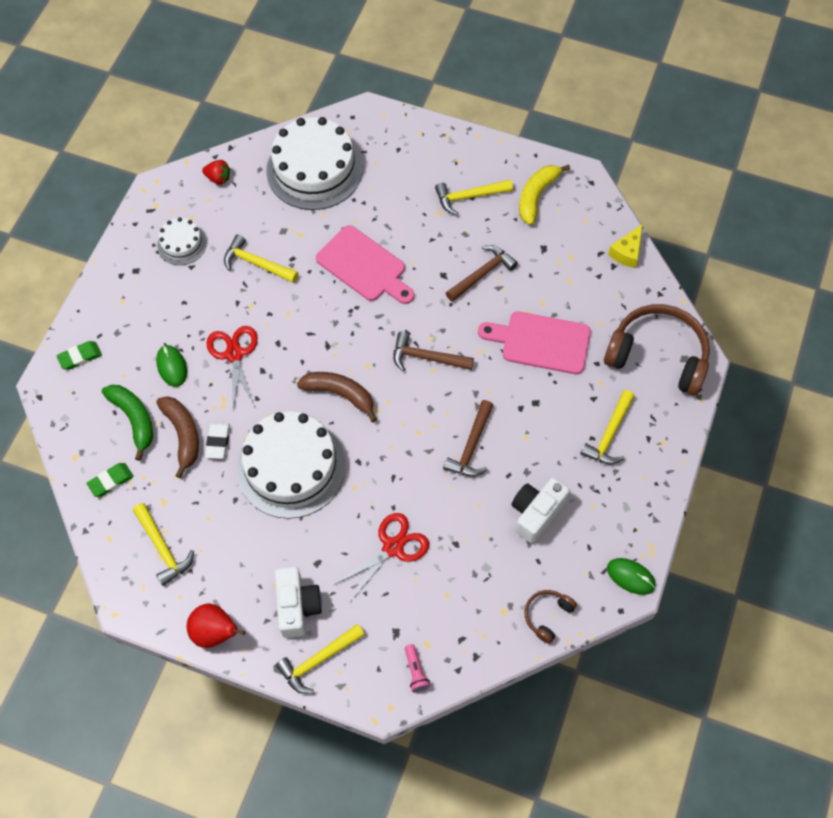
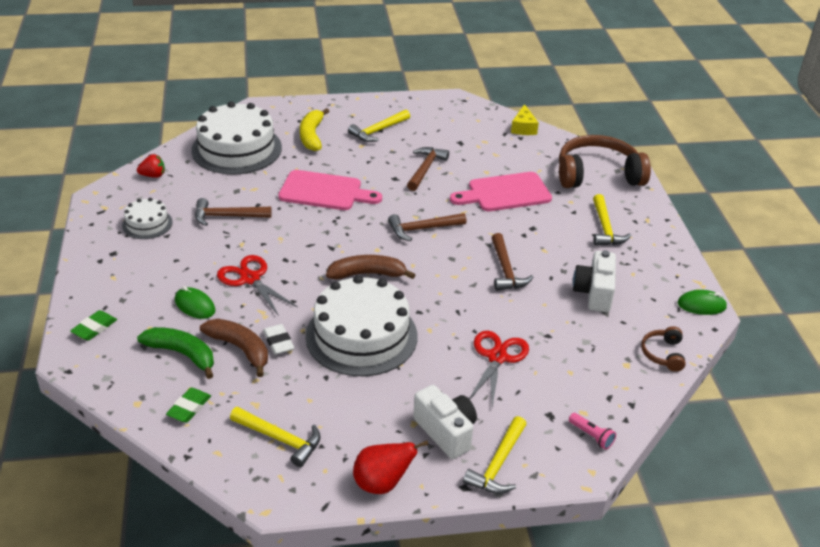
camera: 30 degrees left, 25 degrees down
(256, 263) = (227, 216): yellow hammer -> brown hammer
(537, 196) = (430, 117): yellow banana -> yellow banana (312, 136)

